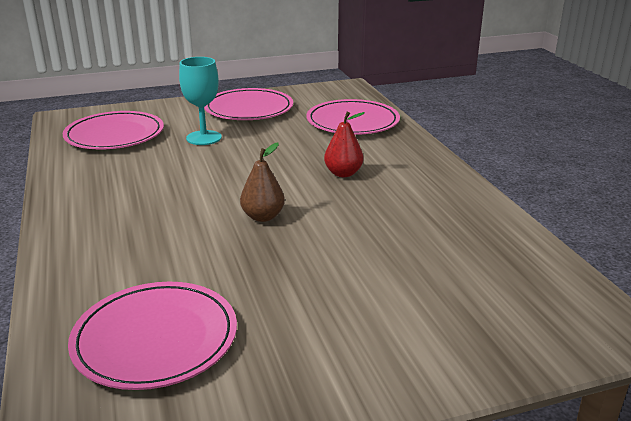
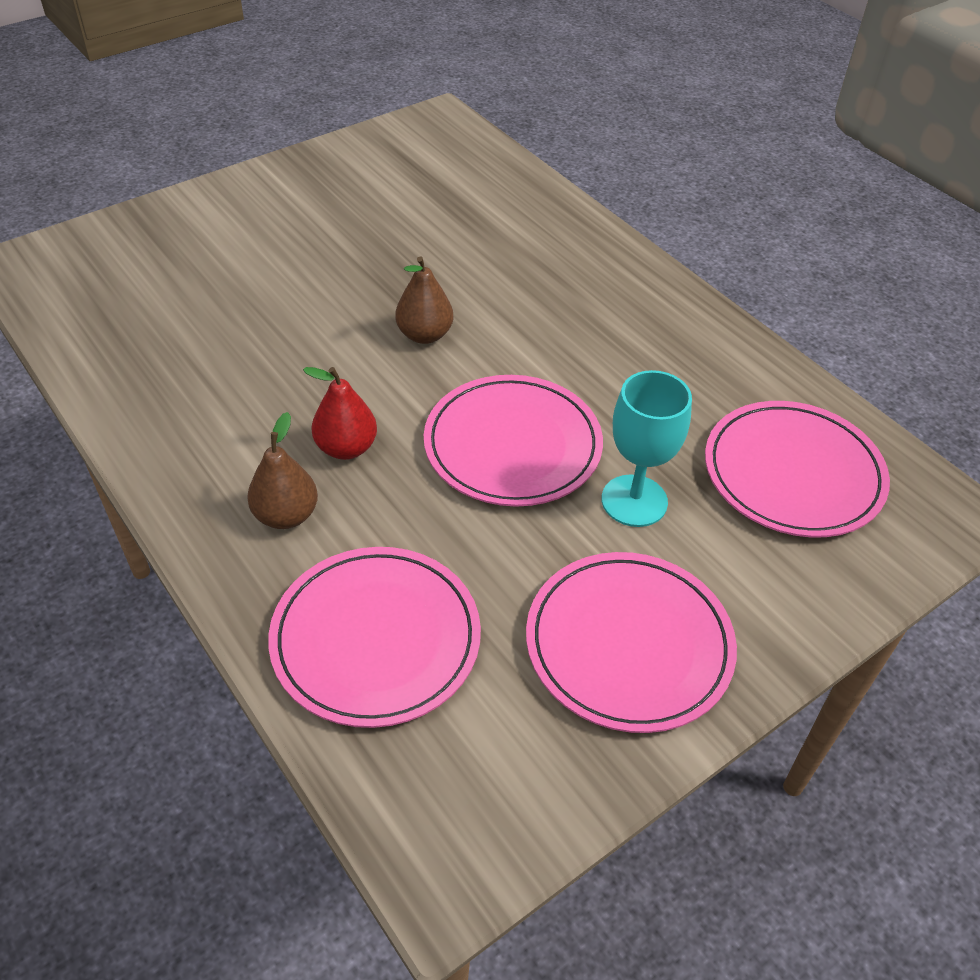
camera: 160 degrees right, 20 degrees up
(155, 339) = (442, 188): pink plate -> pink plate (512, 445)
(384, 156) = (286, 515): none -> brown pear

